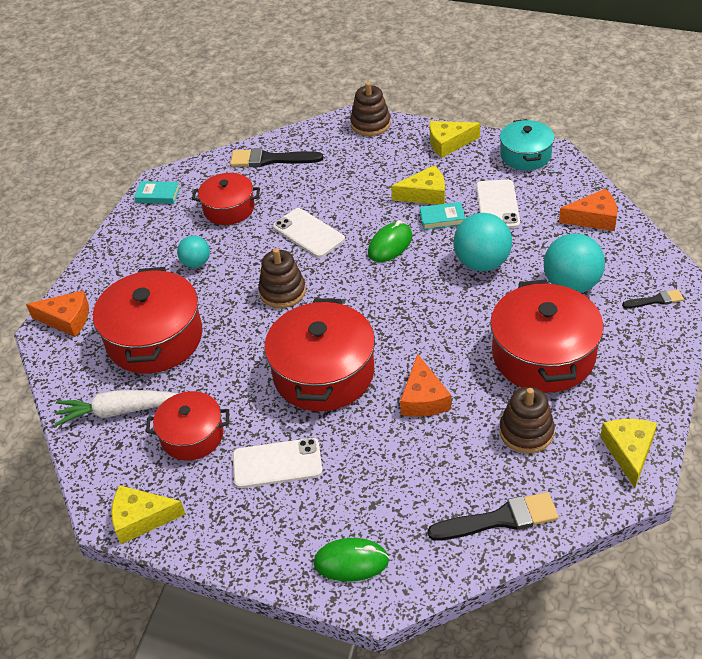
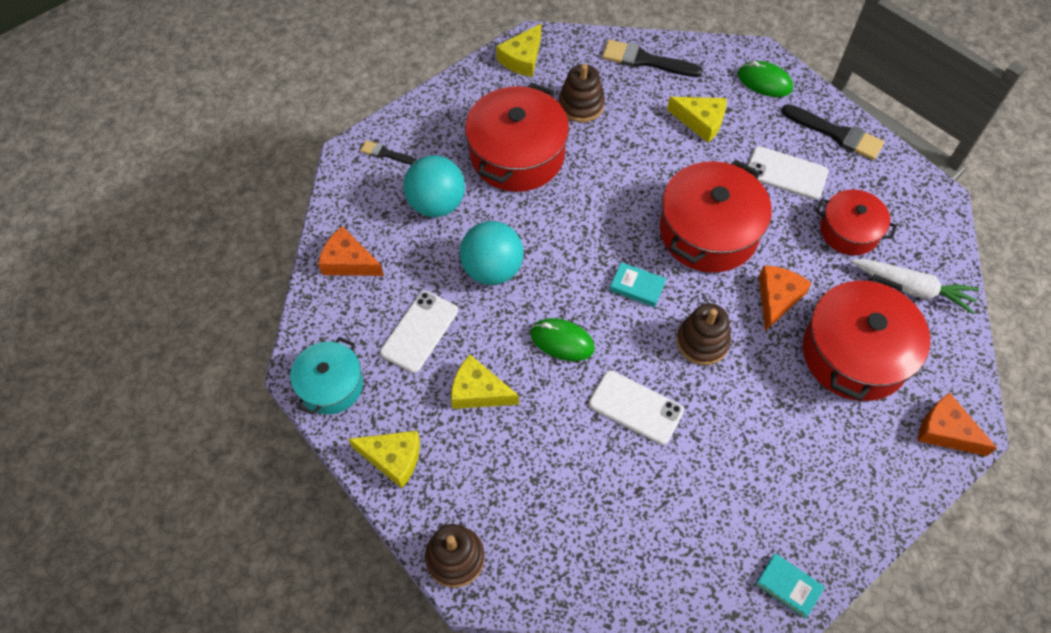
camera: 155 degrees left, 15 degrees up
(141, 518) = (912, 182): yellow cheese -> yellow cheese (701, 121)
(196, 263) = (778, 434): turquoise ball -> none
(229, 208) = (707, 503): red pot -> none
(270, 159) = (617, 567): black brush -> black brush (836, 134)
(308, 233) = (635, 407): white phone -> white phone turned 45 degrees counterclockwise
(390, 245) = (562, 341): green mouse -> green mouse turned 45 degrees clockwise
(423, 398) = (639, 168): orange cheese -> orange cheese (777, 298)
(442, 218) = (486, 346): turquoise book -> turquoise book (637, 286)

